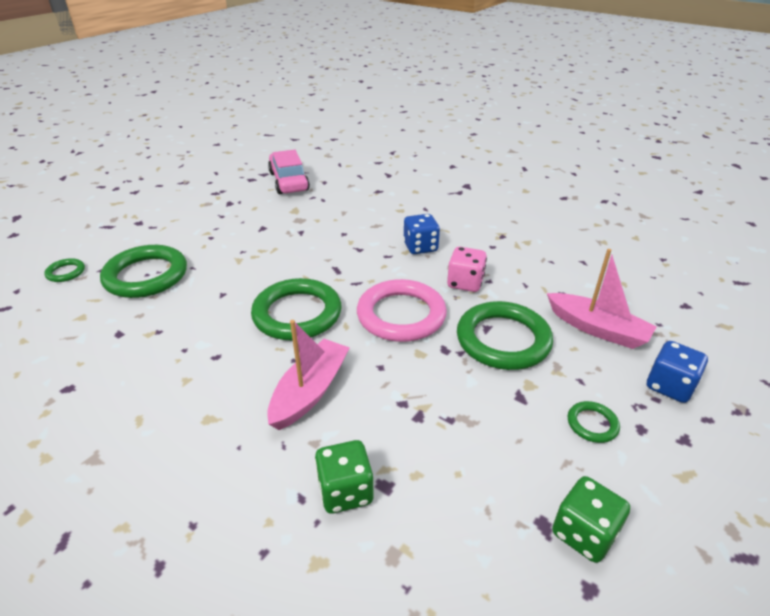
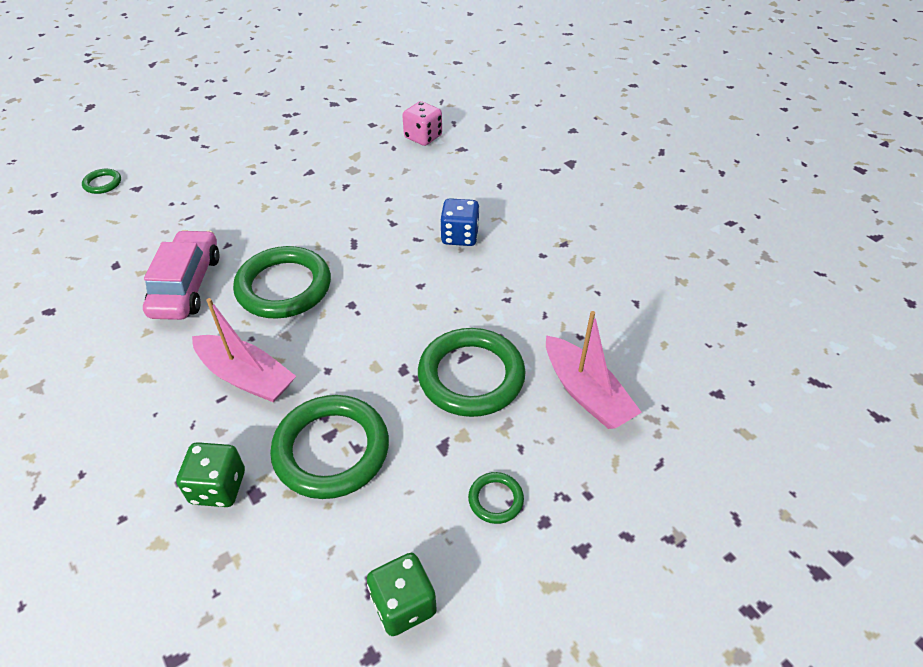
camera: 20 degrees right, 10 degrees up
(146, 276) = (169, 205): green ring -> green ring (331, 450)
(289, 181) = (371, 115): pink car -> pink car (187, 285)
(310, 391) = (246, 377): pink boat -> pink boat turned 75 degrees clockwise
(401, 315) = (385, 316): pink ring -> none
(465, 283) = (478, 295): pink dice -> pink dice (423, 137)
(669, 386) = (614, 485): blue dice -> none

